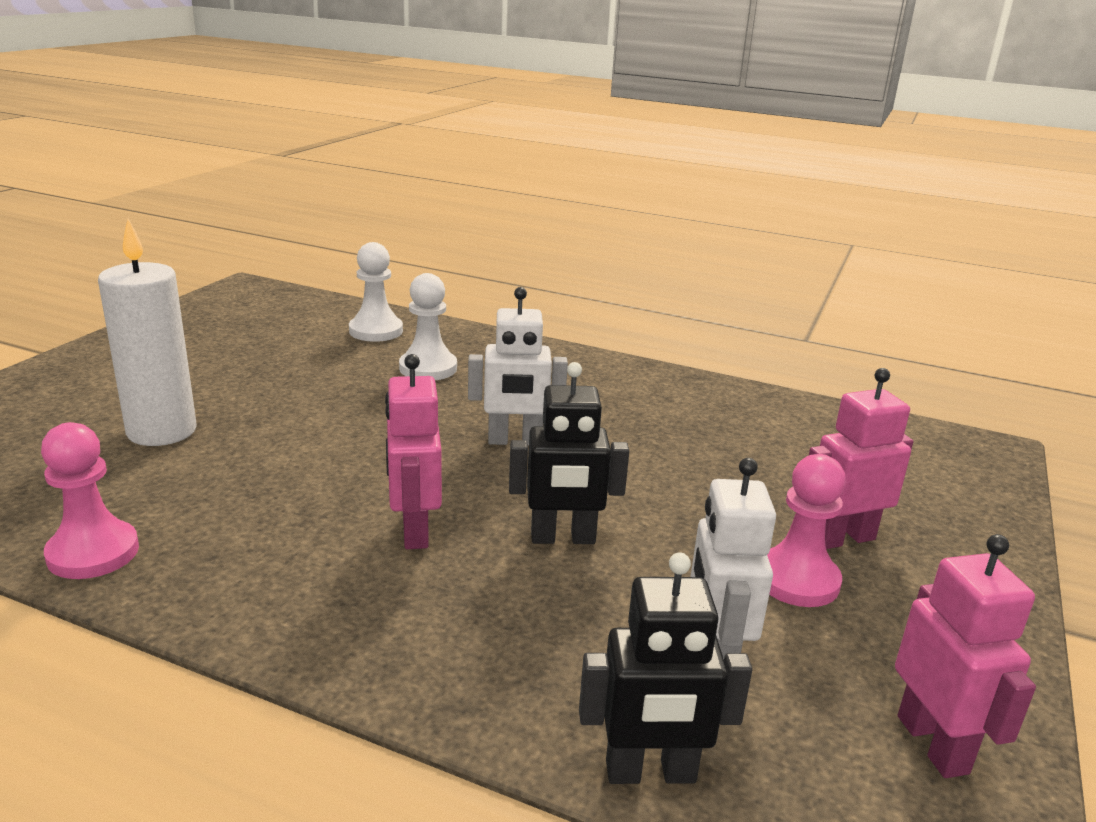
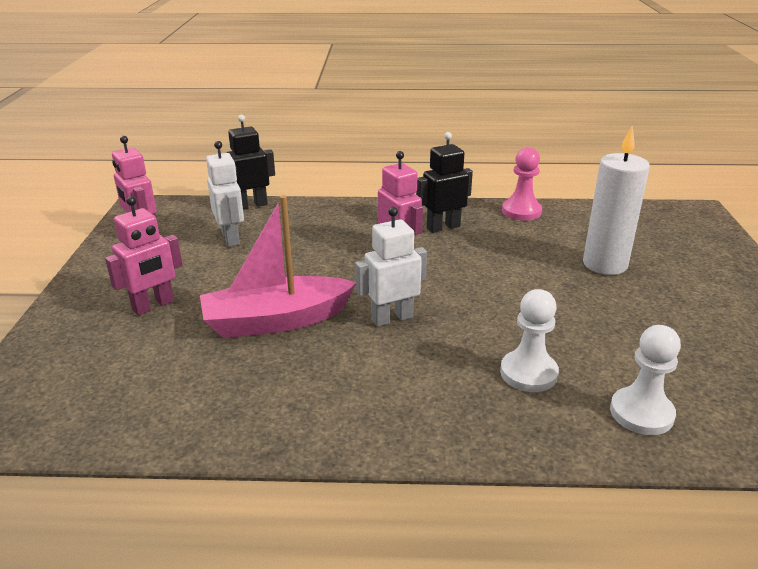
camera: 160 degrees right, 5 degrees up
(563, 538) = (321, 266): black robot -> black robot (443, 227)
(662, 473) = (276, 320): none -> pink boat
(797, 580) = (188, 276): pink pawn -> none

